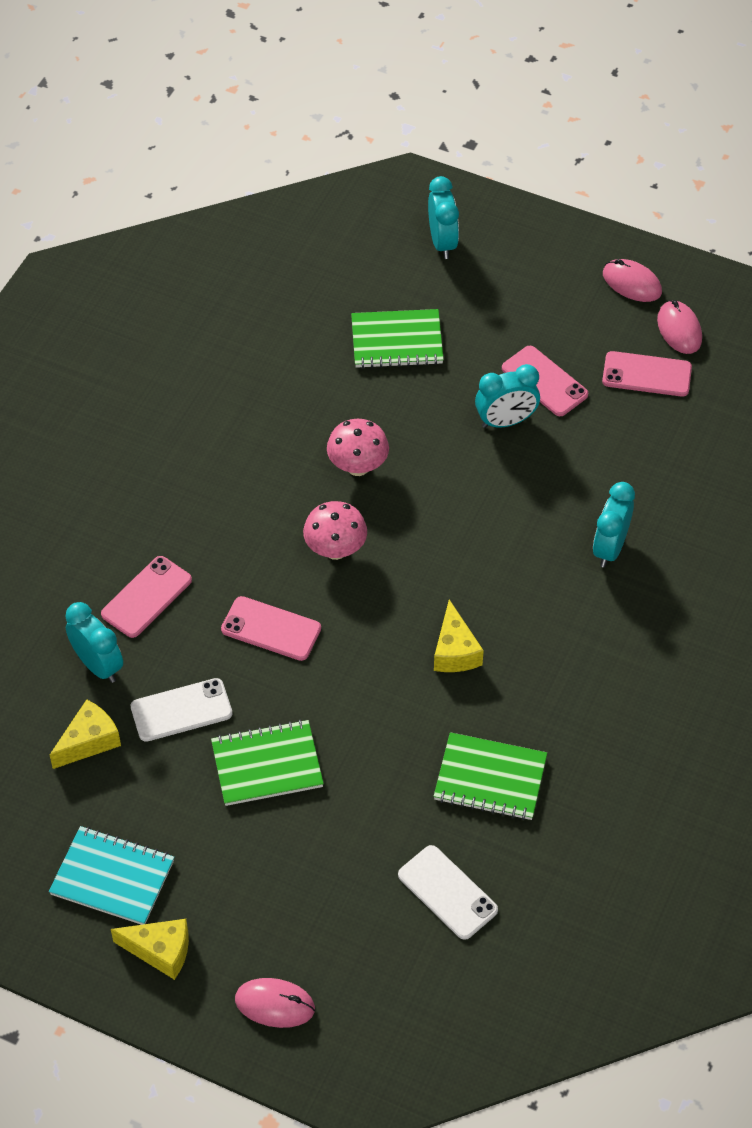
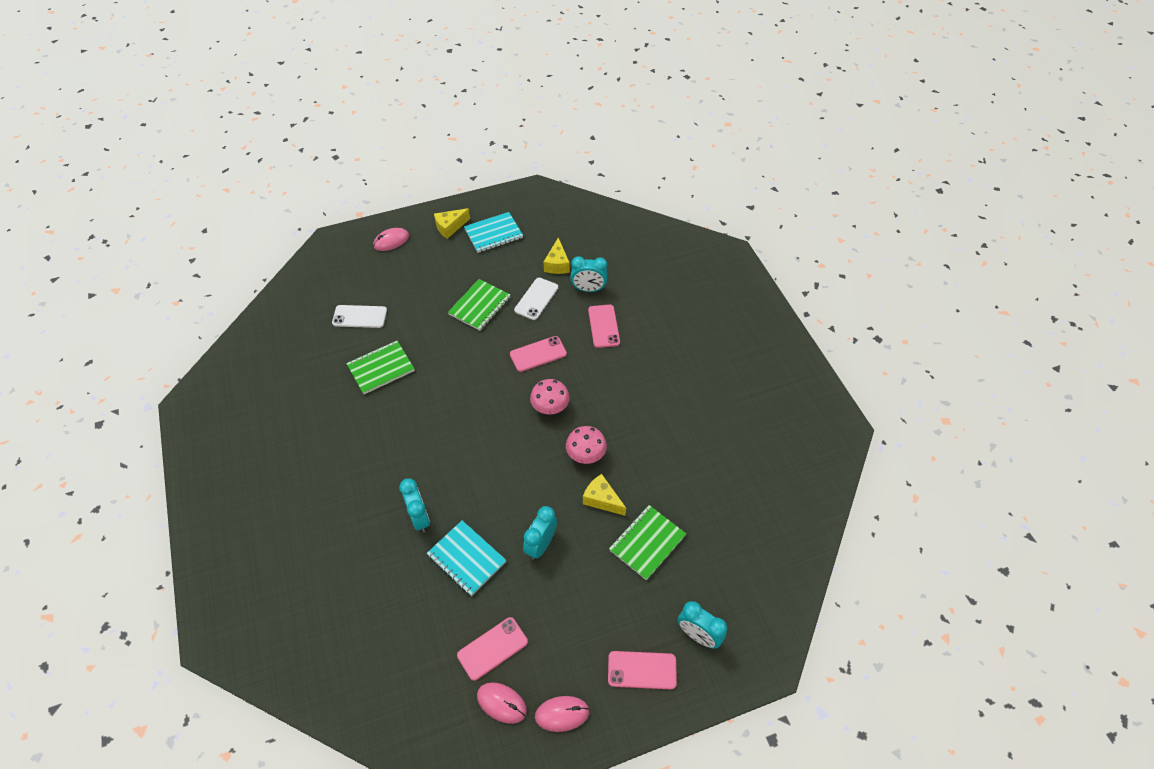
camera: 135 degrees right, 0 degrees up
(455, 651) = (448, 407): yellow cheese -> yellow cheese (602, 499)
(544, 381) = (545, 589): pink phone -> pink phone (642, 670)
(597, 468) = (466, 559): none -> turquoise notebook

